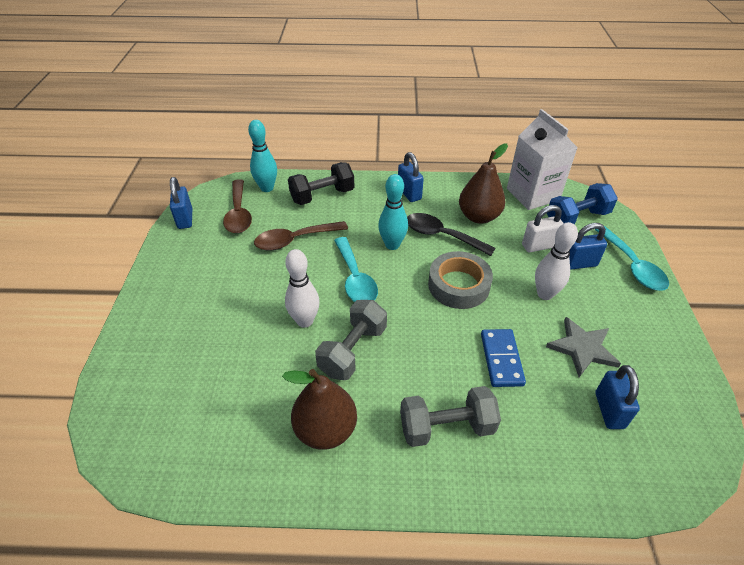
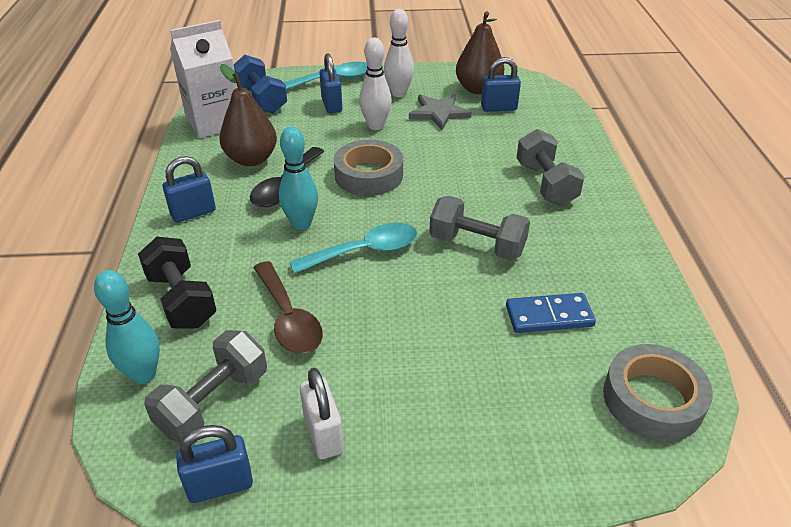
camera: 95 degrees left, 5 degrees down
(150, 438) = (652, 399): none -> grey tape
(238, 213) = (213, 402): brown spoon -> grey dumbbell
(305, 321) = (442, 288): white bowling pin -> white bowling pin (398, 93)
(326, 429) = (579, 256): brown pear -> brown pear (478, 89)
(501, 359) = (462, 153): blue domino -> blue domino (549, 316)
(538, 246) = (305, 124): white padlock -> white padlock (323, 434)

